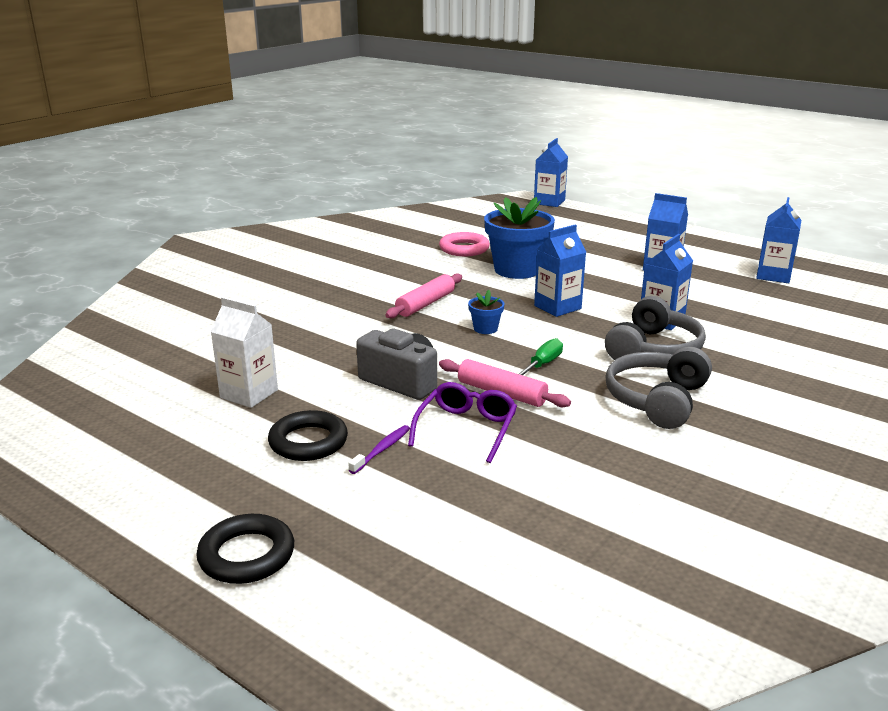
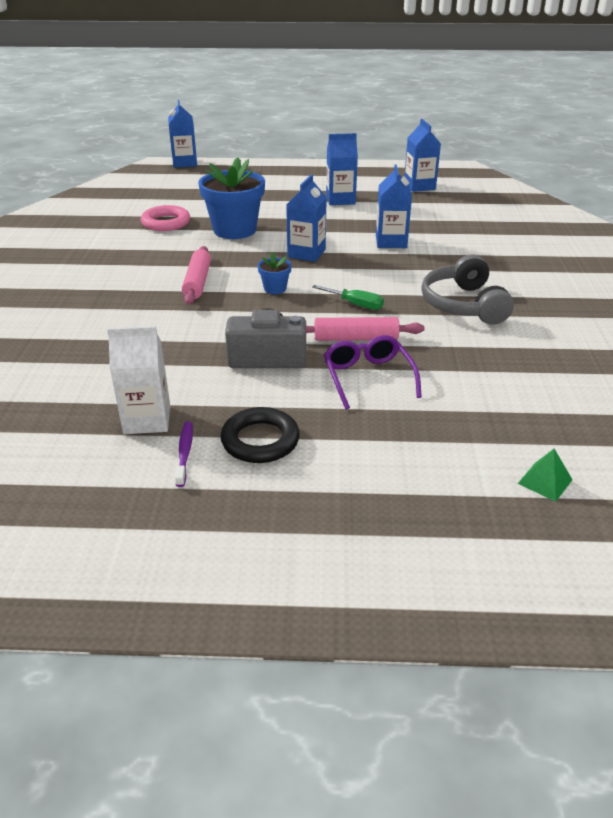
camera: 35 degrees left, 10 degrees up
(247, 555) = (342, 561): black ring -> none
(382, 450) = (328, 421): purple toothbrush -> purple toothbrush (185, 453)
(508, 582) = (545, 481): none -> green pyramid
(542, 364) = (355, 304): green screwdriver -> green screwdriver turned 120 degrees clockwise
(653, 349) = (414, 266): grey headphones -> none

